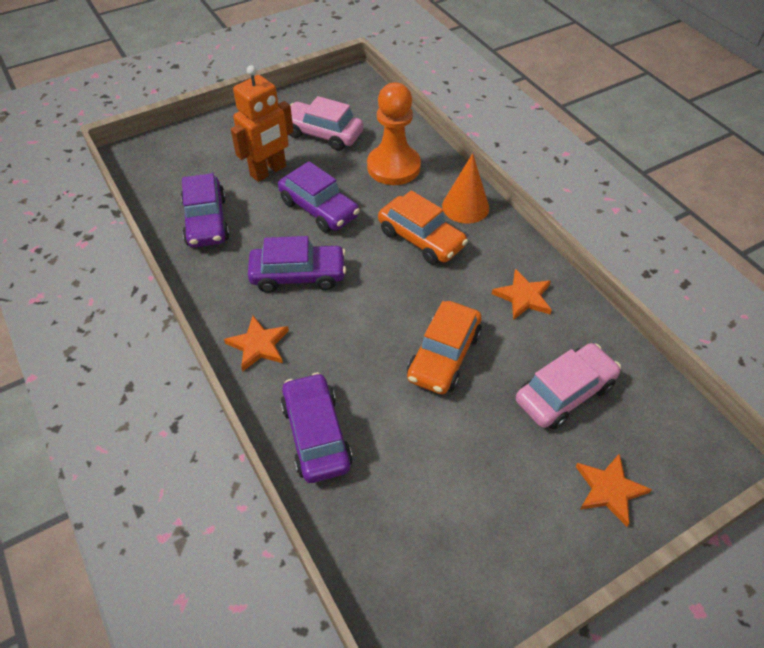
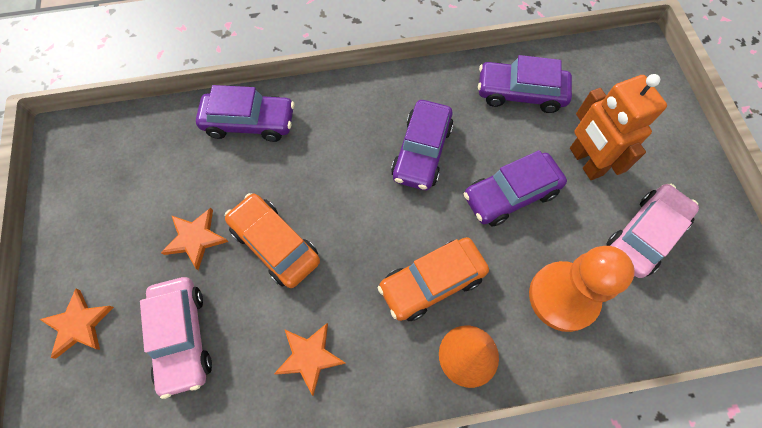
camera: 110 degrees right, 15 degrees up
(258, 345) = (353, 103): orange star -> orange star (195, 238)

